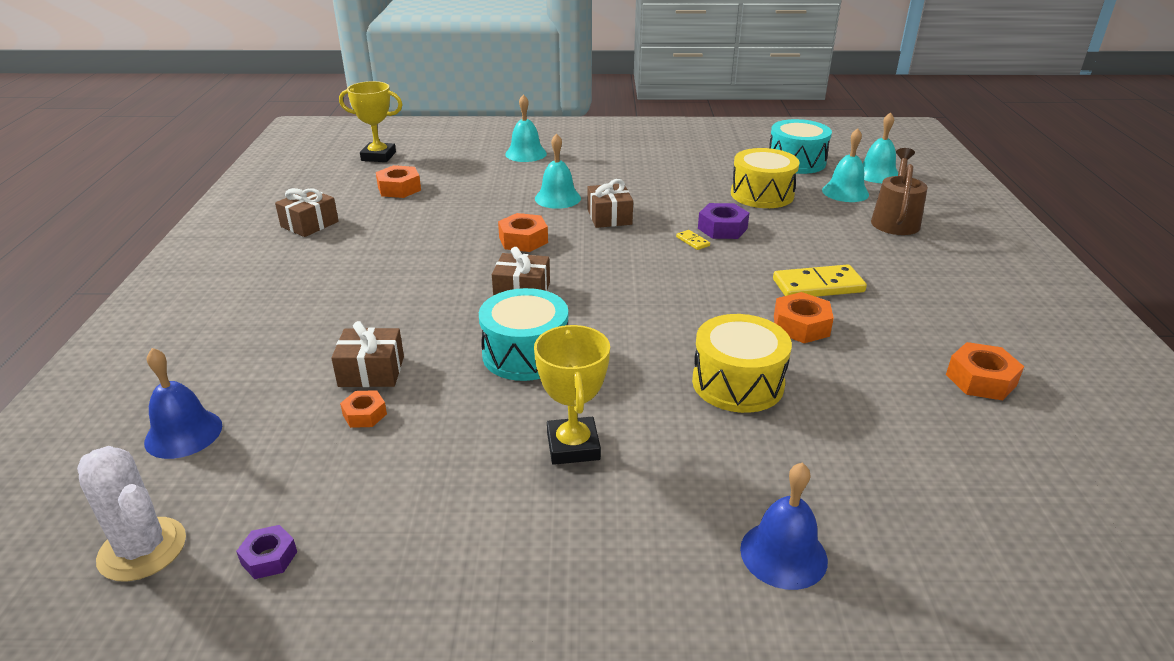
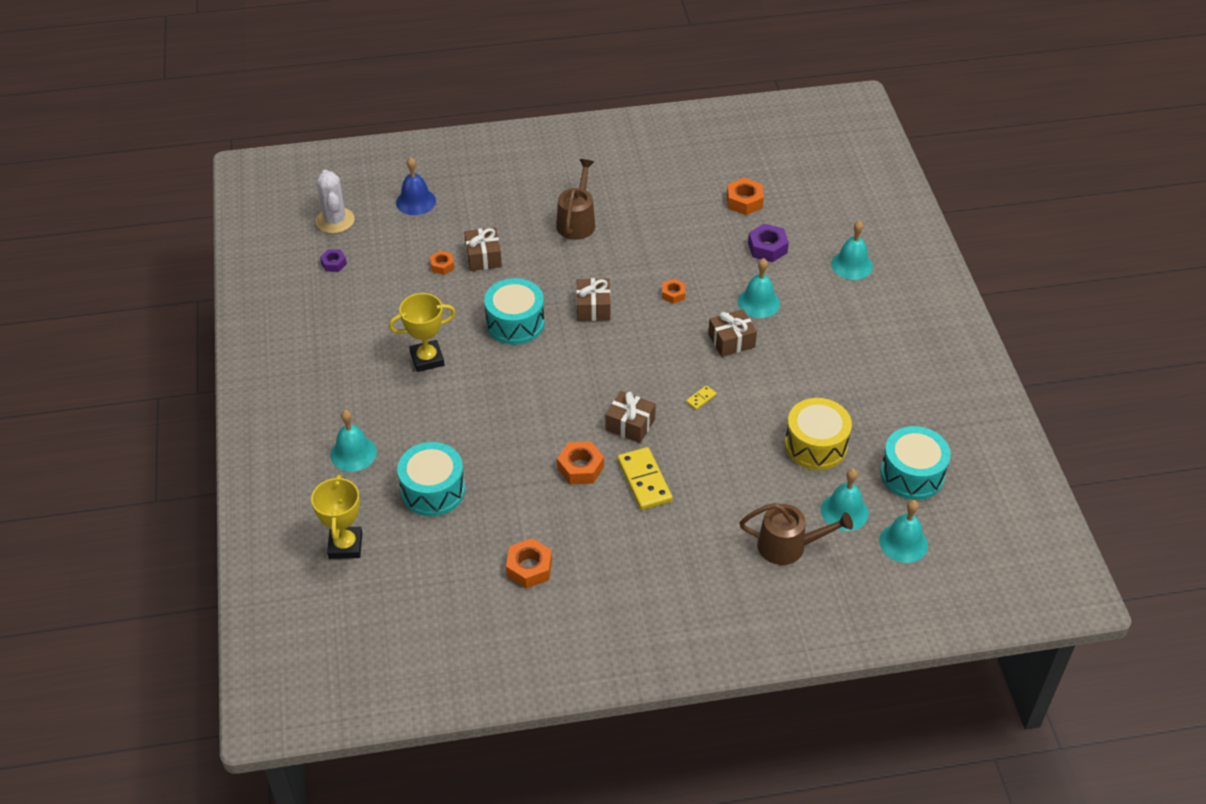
camera: 80 degrees right, 15 degrees up
(142, 549) = (335, 220): white cactus -> white cactus turned 45 degrees counterclockwise
(309, 224) = (664, 171): brown gift -> brown gift (630, 424)
(353, 288) = (577, 221): none -> brown watering can
(378, 156) = (807, 171): yellow trophy -> yellow trophy (345, 545)
(523, 240) = (673, 294): orange nut -> orange nut, size x0.62
(722, 228) = (732, 417): purple nut -> purple nut (767, 248)
(737, 383) = (501, 432): yellow drum -> none
(783, 554) = (353, 453): blue bell -> turquoise bell
(858, 459) = (433, 490): none -> turquoise drum

